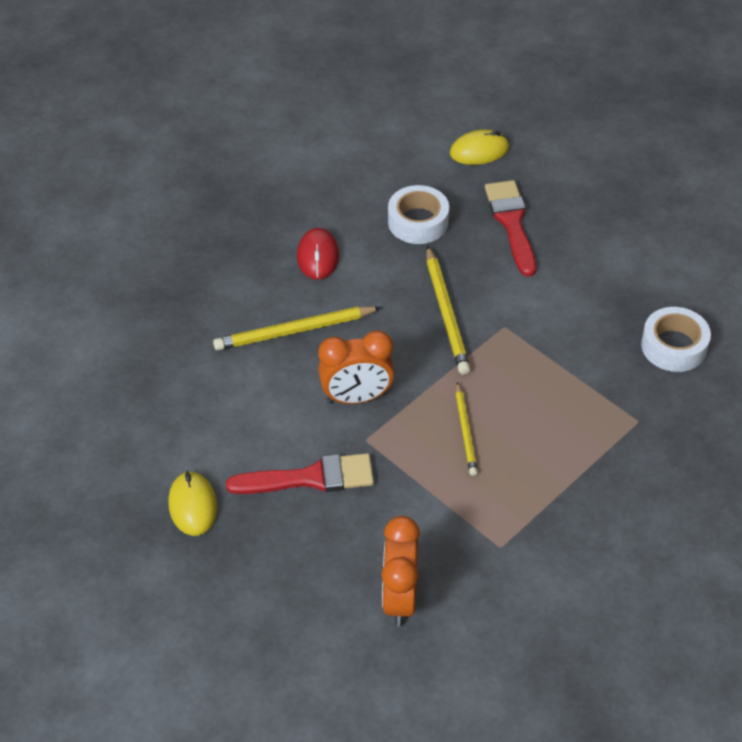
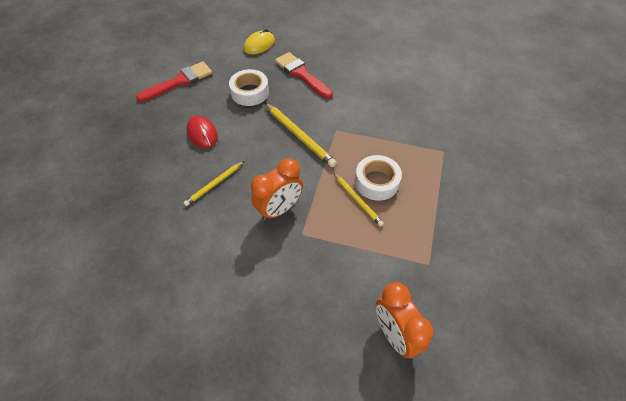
camera: 30 degrees left, 5 degrees up
(193, 505) = (213, 340): yellow mouse -> none
(295, 331) = (214, 184): yellow pencil -> yellow pencil, size x0.64
(310, 478) = (283, 277): red brush -> red brush (179, 81)
(674, 346) = (429, 104): white tape -> white tape (376, 182)

